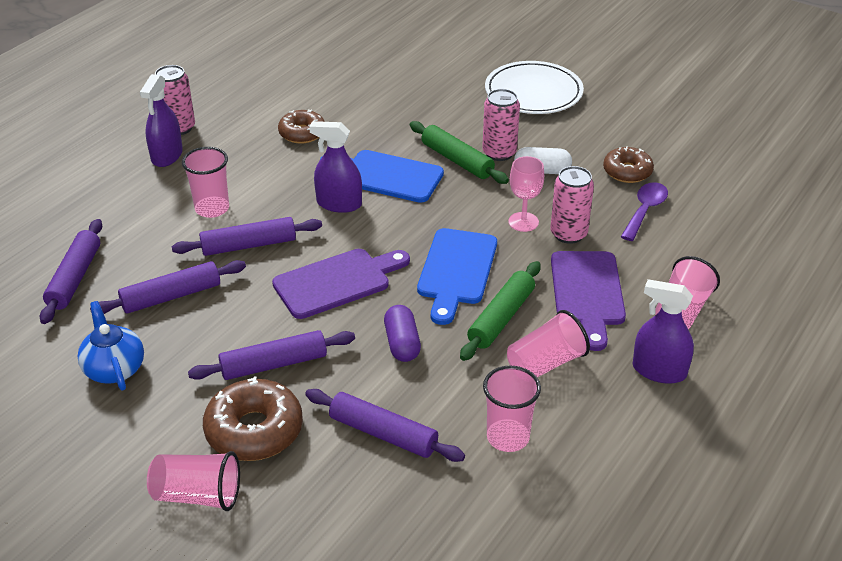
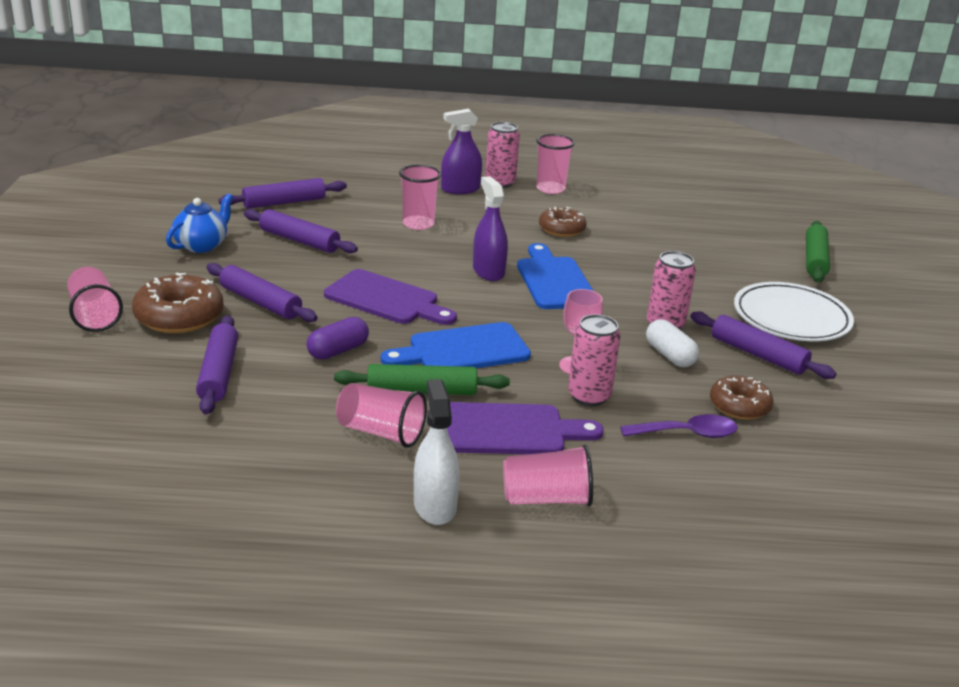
camera: 55 degrees right, 10 degrees down
(249, 245) = (390, 251): purple rolling pin -> purple rolling pin (757, 355)
(457, 160) = (623, 307): green rolling pin -> green rolling pin (814, 259)
(508, 437) = (262, 437): pink cup -> pink cup (550, 189)
(587, 293) = (509, 430): purple cutting board -> purple cutting board turned 150 degrees counterclockwise
(659, 371) = (435, 506): purple spray bottle -> white spray bottle

